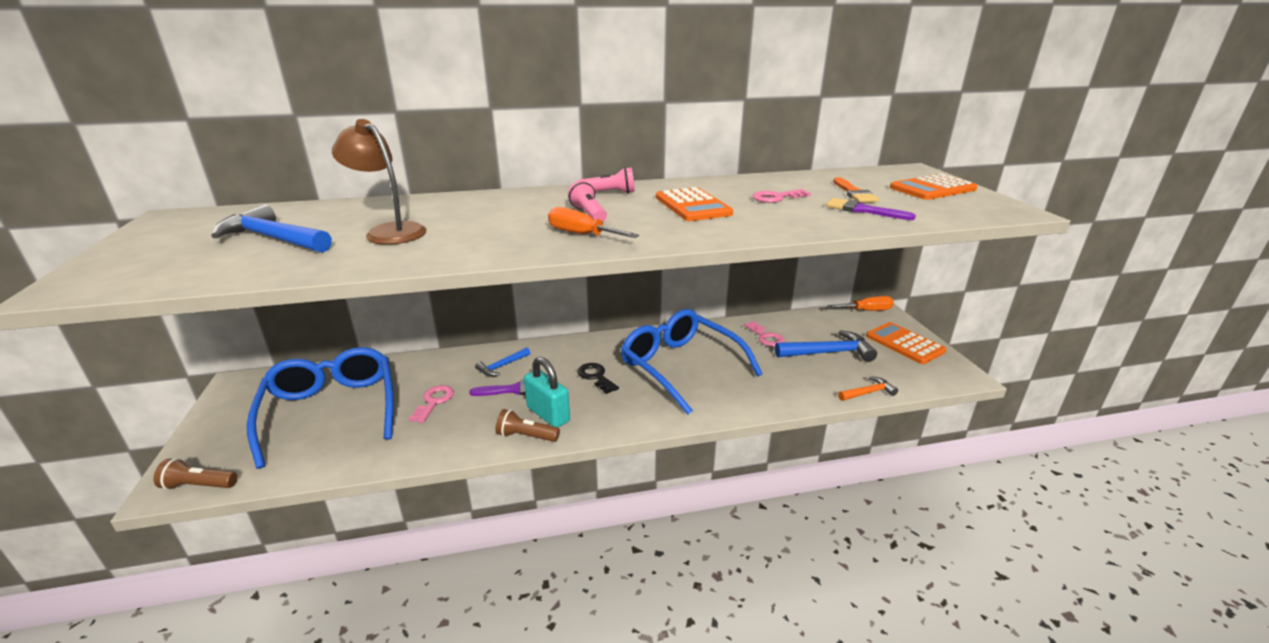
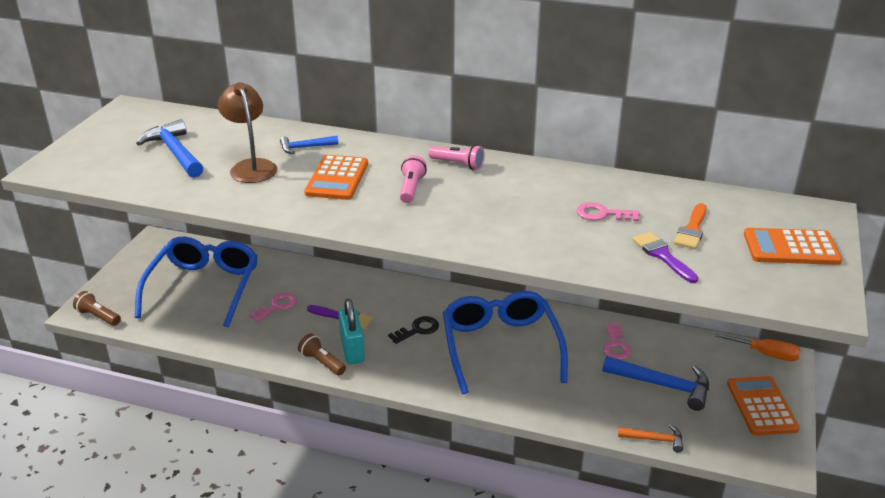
camera: 30 degrees right, 5 degrees up
(502, 366) = (349, 292): blue hammer -> blue hammer (305, 147)
(582, 234) = (381, 212): orange screwdriver -> none
(596, 377) = (417, 330): black key -> black key turned 60 degrees clockwise
(692, 206) = (510, 203): orange calculator -> orange calculator (337, 178)

